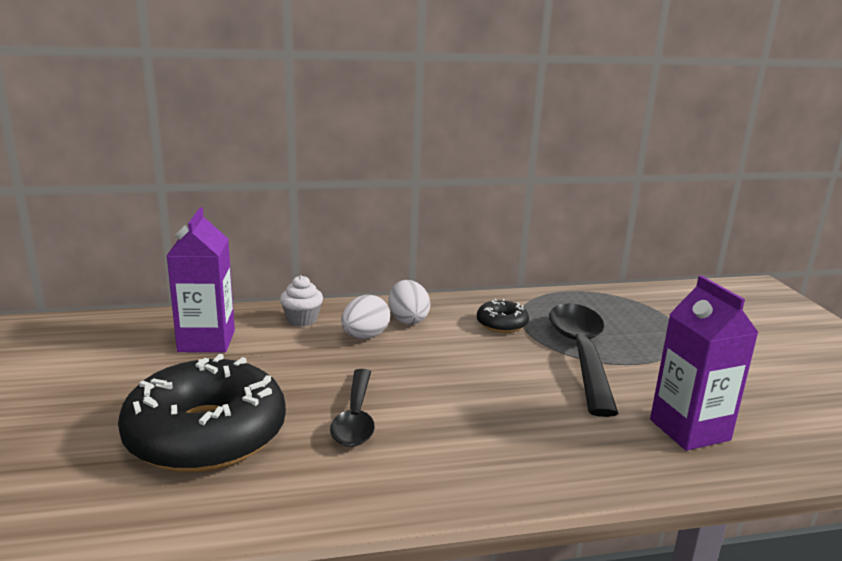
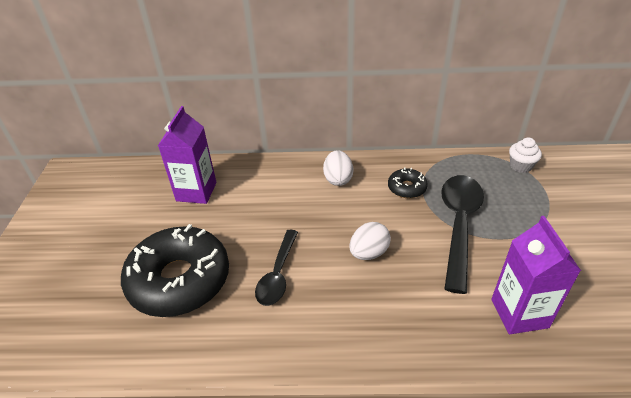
camera: 15 degrees right, 20 degrees up
(302, 320) = (263, 174): white cupcake -> white cupcake (520, 166)
(365, 336) = (303, 194): white egg -> white egg (369, 253)

